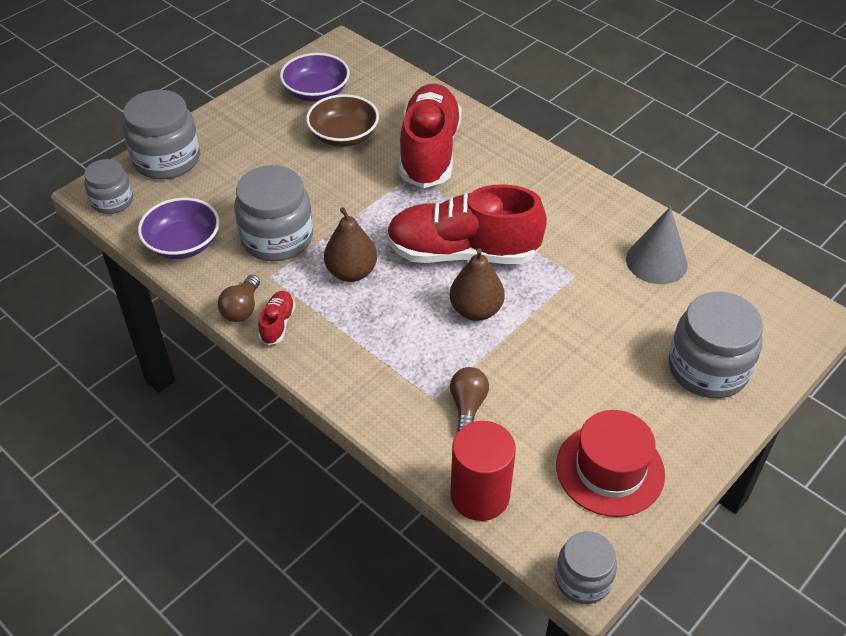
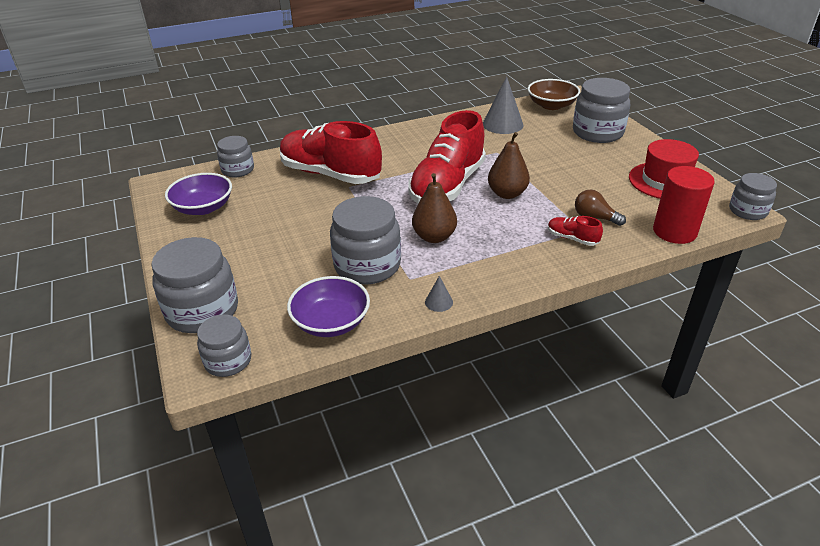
camera: 65 degrees left, 10 degrees down
(242, 308) = (439, 302): brown light bulb -> grey cone
(277, 324) = (468, 286): red shoe -> red shoe (572, 238)
(343, 135) = (273, 206): brown bowl -> brown bowl (551, 105)
(396, 84) = (238, 170): none -> grey jar

